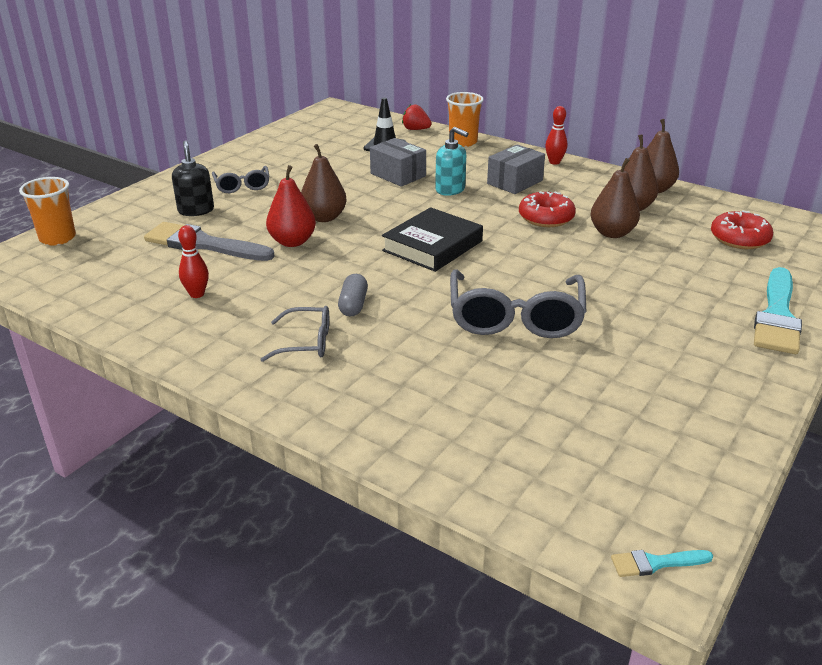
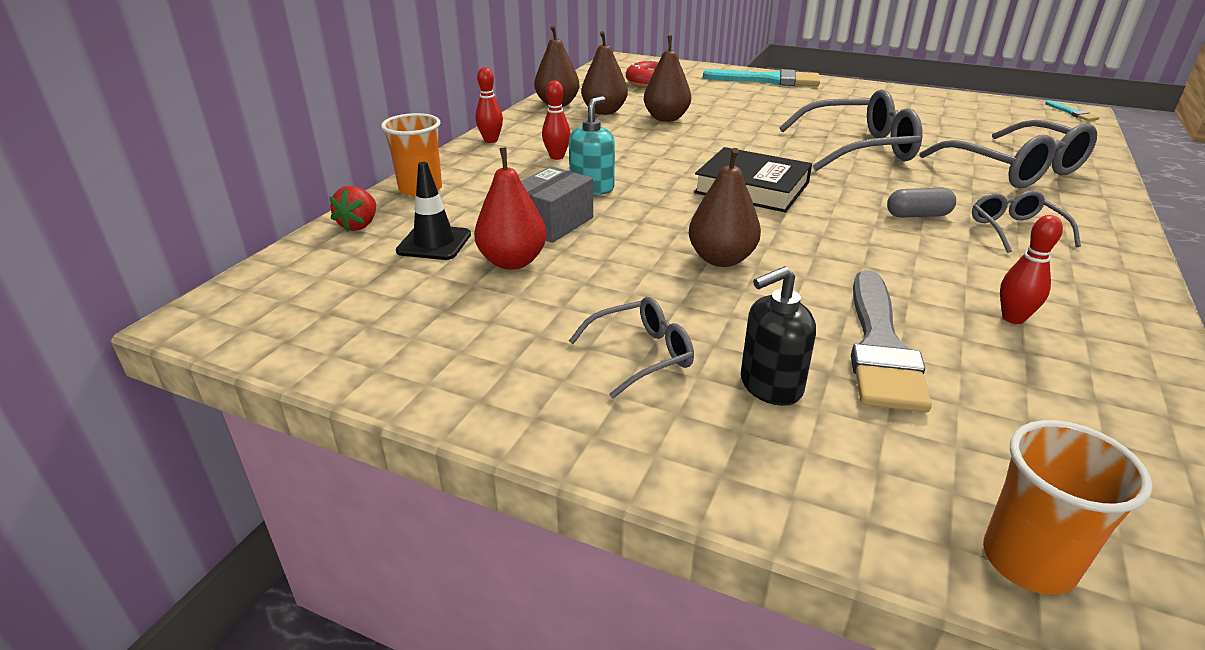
camera: 100 degrees left, 0 degrees up
(292, 242) = (810, 272): red pear -> red pear (512, 262)
(435, 399) = (1015, 170): none -> grey glasses
(515, 182) = (557, 157): grey box -> red bowling pin
(546, 218) = (647, 142): red donut -> none

